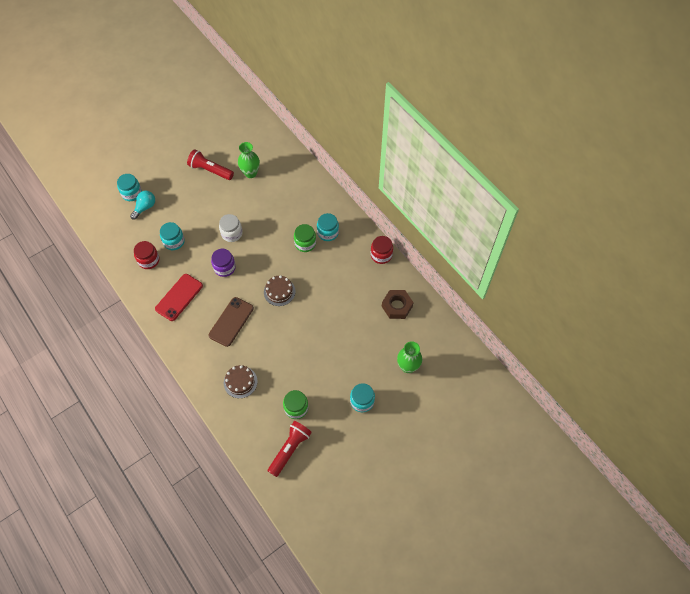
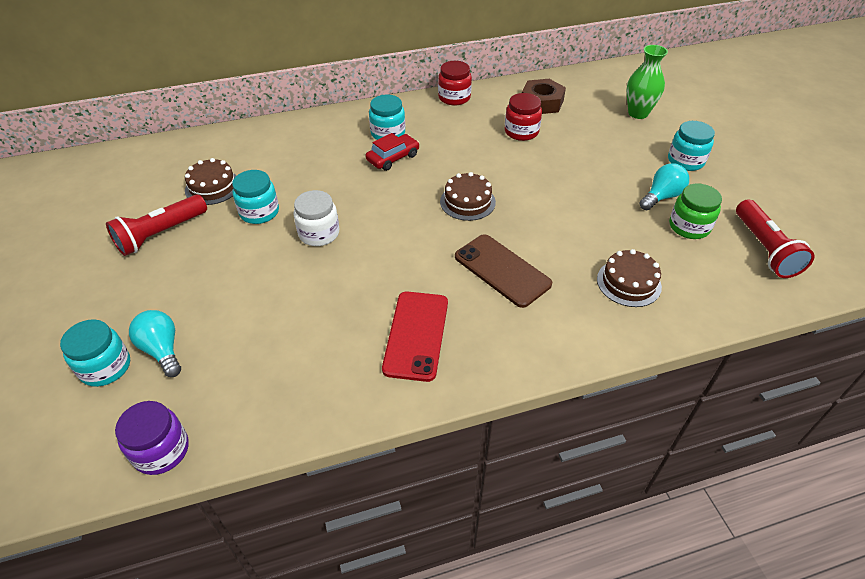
camera: 70 degrees left, 15 degrees down
(149, 260) = (300, 369): red jar -> red jar (521, 132)
(174, 241) = (281, 318): turquoise jar -> turquoise jar (259, 212)
(179, 297) = (416, 335): red phone -> red phone turned 45 degrees clockwise
(224, 268) = (385, 257): purple jar -> purple jar (161, 450)
(250, 173) = (212, 187): green vase -> brown cake
(290, 449) = (764, 249): red flashlight -> red flashlight turned 150 degrees counterclockwise
(305, 243) = (393, 158): green jar -> red car
(319, 390) = (661, 197): none -> turquoise light bulb

